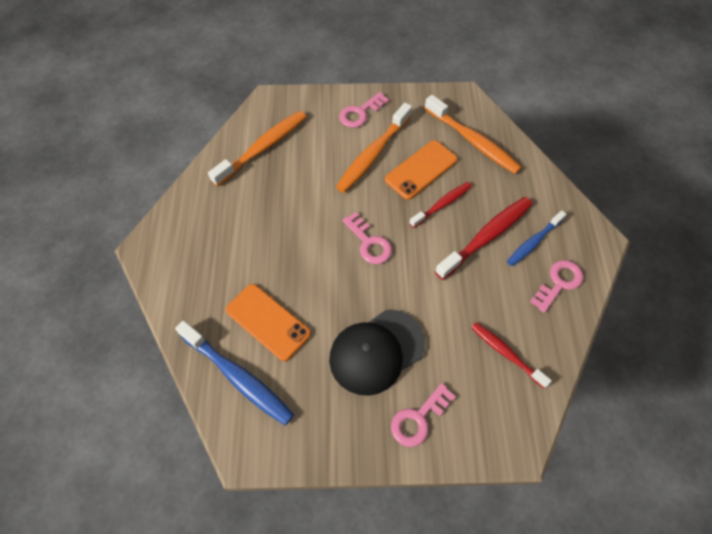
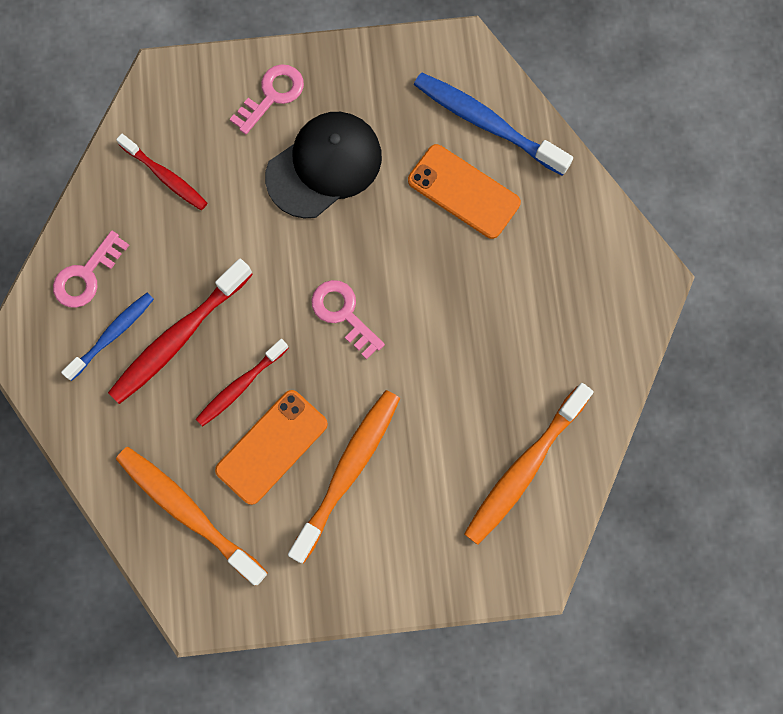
camera: 175 degrees right, 15 degrees up
(360, 113) = (375, 557): pink key -> none

